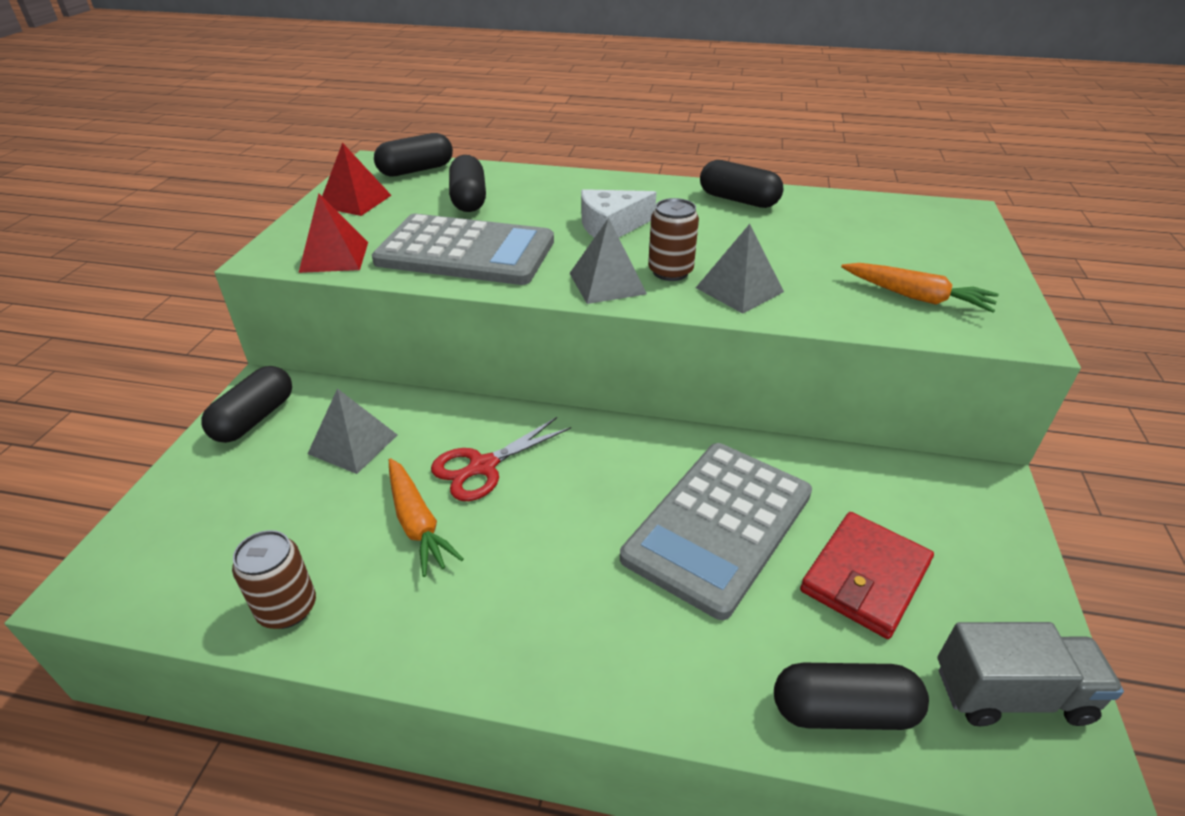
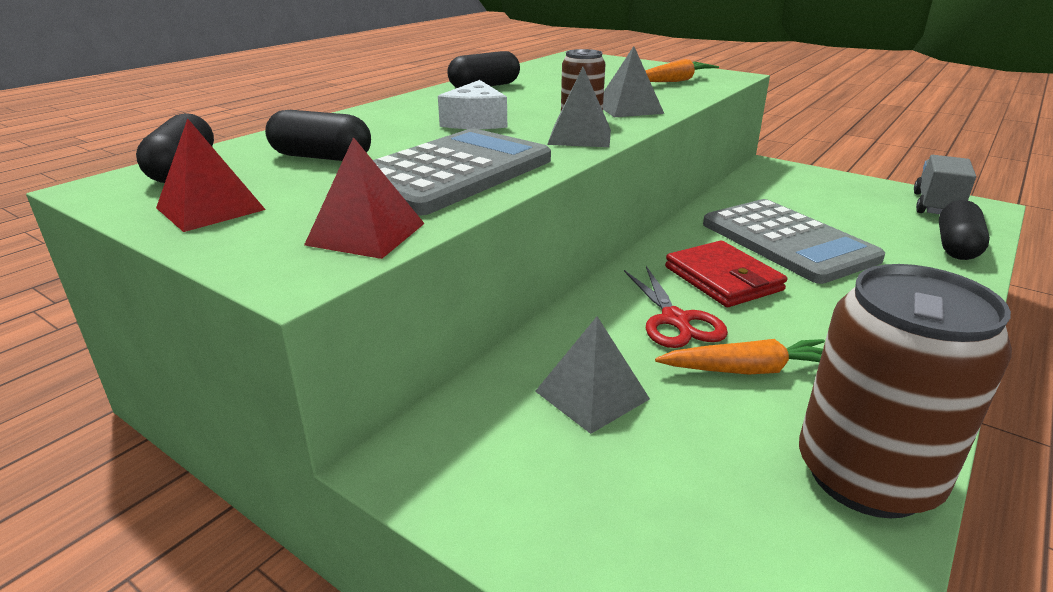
camera: 65 degrees left, 10 degrees down
(254, 418) = (477, 477): black capsule -> none
(287, 608) = (866, 476): brown can -> brown can, size x1.91
(865, 577) = (845, 213): red wallet -> red wallet (722, 279)

